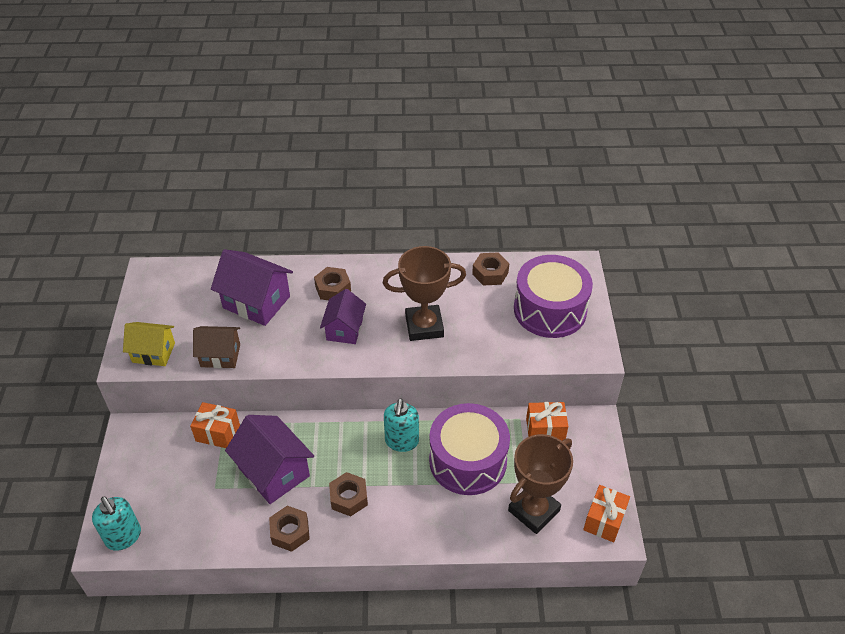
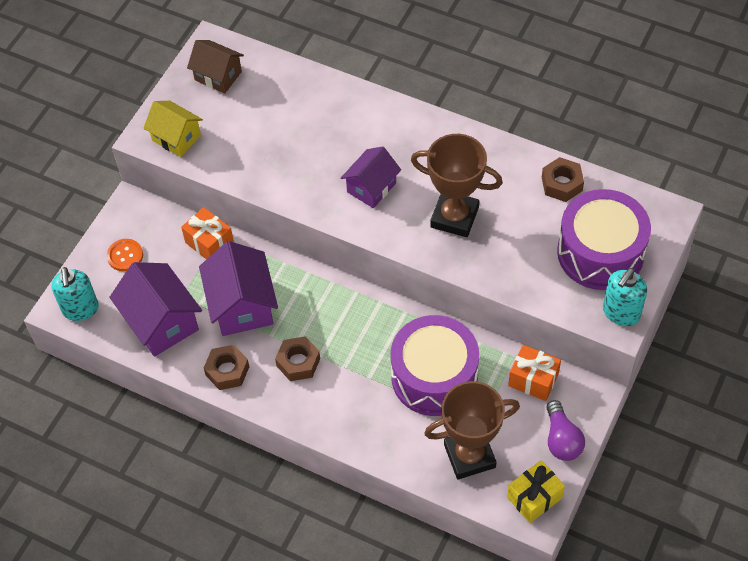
camera: 30 degrees right, 10 degrees up
(144, 474) = (125, 256): none -> orange button
(220, 355) = (236, 167): brown house -> brown house (218, 76)
(256, 302) = (300, 121): purple house -> purple house (161, 322)
(333, 288) = (384, 136): brown nut -> none
(401, 441) = (380, 328): turquoise soap dispenser -> turquoise soap dispenser (621, 313)
(595, 465) = (561, 439): none -> purple light bulb
(604, 520) = (534, 498): orange gift -> yellow gift

